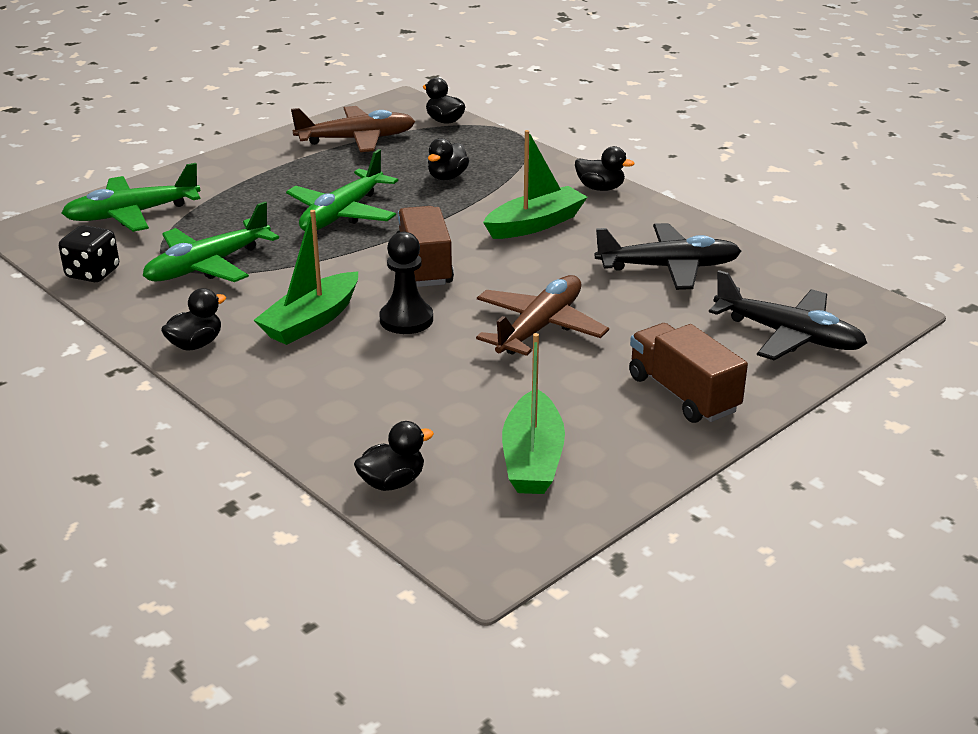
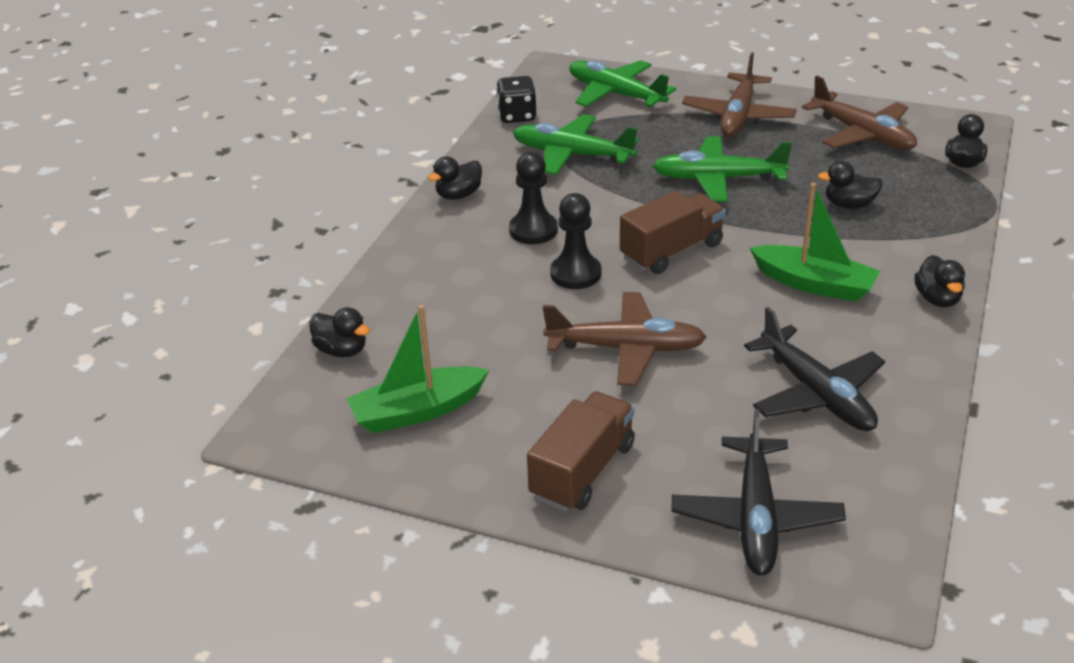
camera: 65 degrees right, 5 degrees up
(196, 344) = (458, 195): black duck -> black duck turned 120 degrees clockwise
(256, 175) = (738, 116): none -> brown plane
(311, 321) = (533, 230): green boat -> black pawn

